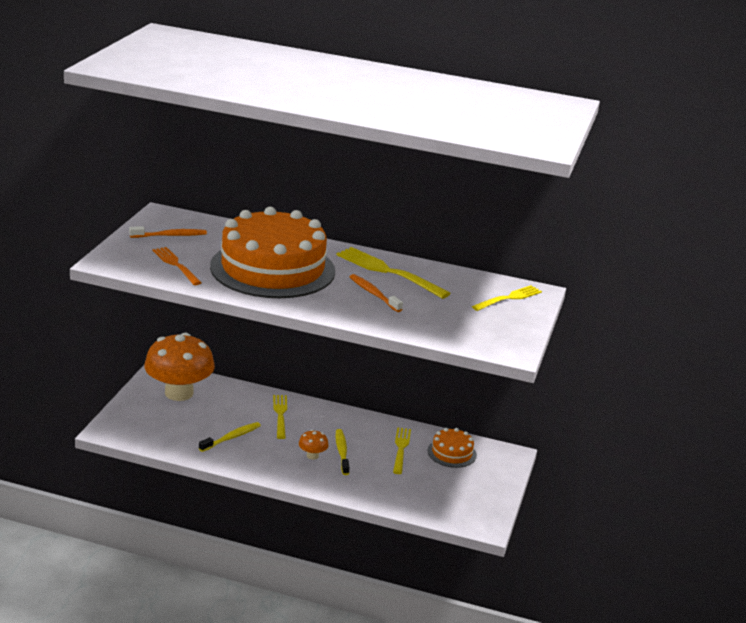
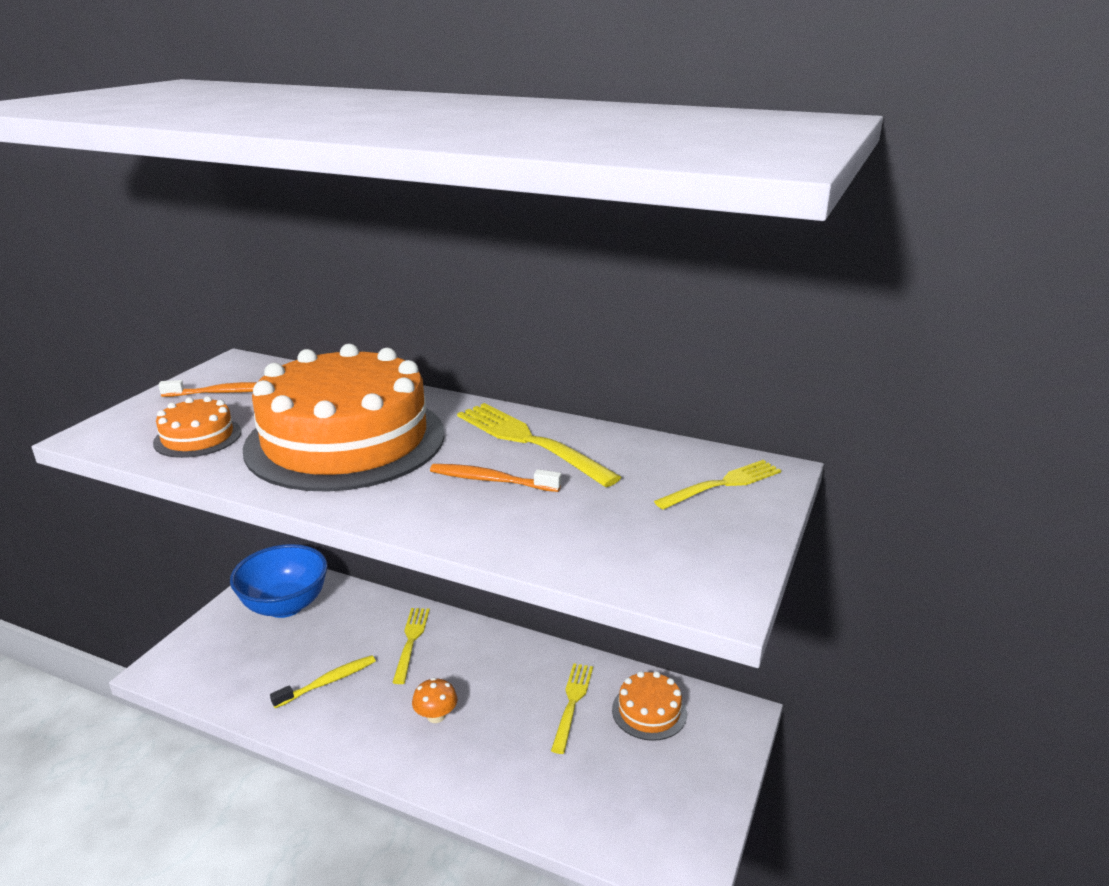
camera: 10 degrees right, 0 degrees up
(176, 265) = (198, 437): orange fork -> orange cake
(179, 393) = (285, 605): orange mushroom -> blue bowl
(342, 452) = (482, 709): yellow toothbrush -> none
(373, 294) = (491, 480): orange toothbrush -> orange toothbrush turned 45 degrees counterclockwise

